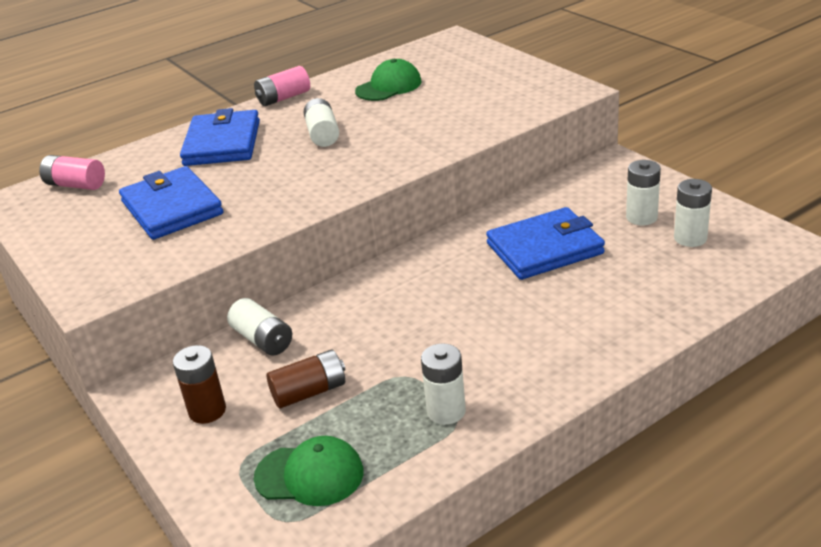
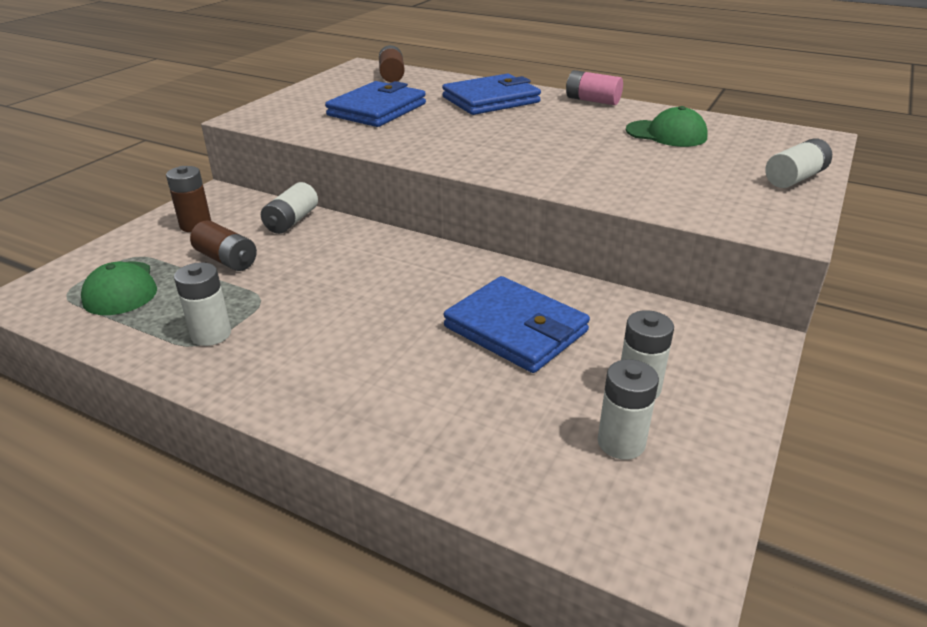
camera: 60 degrees right, 0 degrees up
(76, 185) = (392, 75): pink battery -> brown battery
(323, 134) = (541, 130): white battery -> white battery (794, 178)

